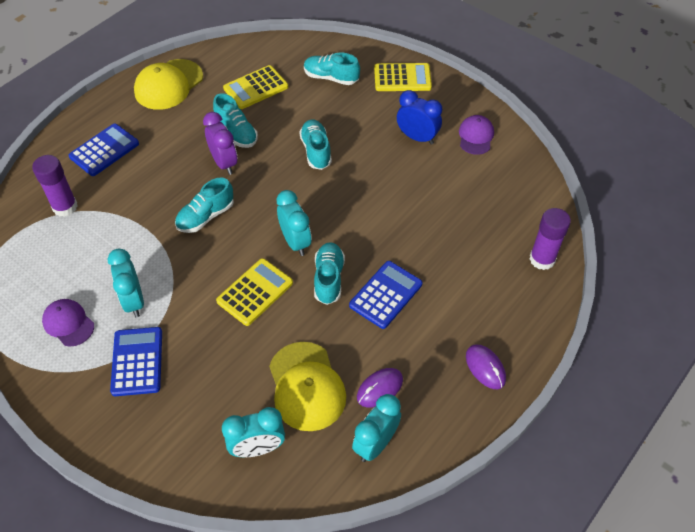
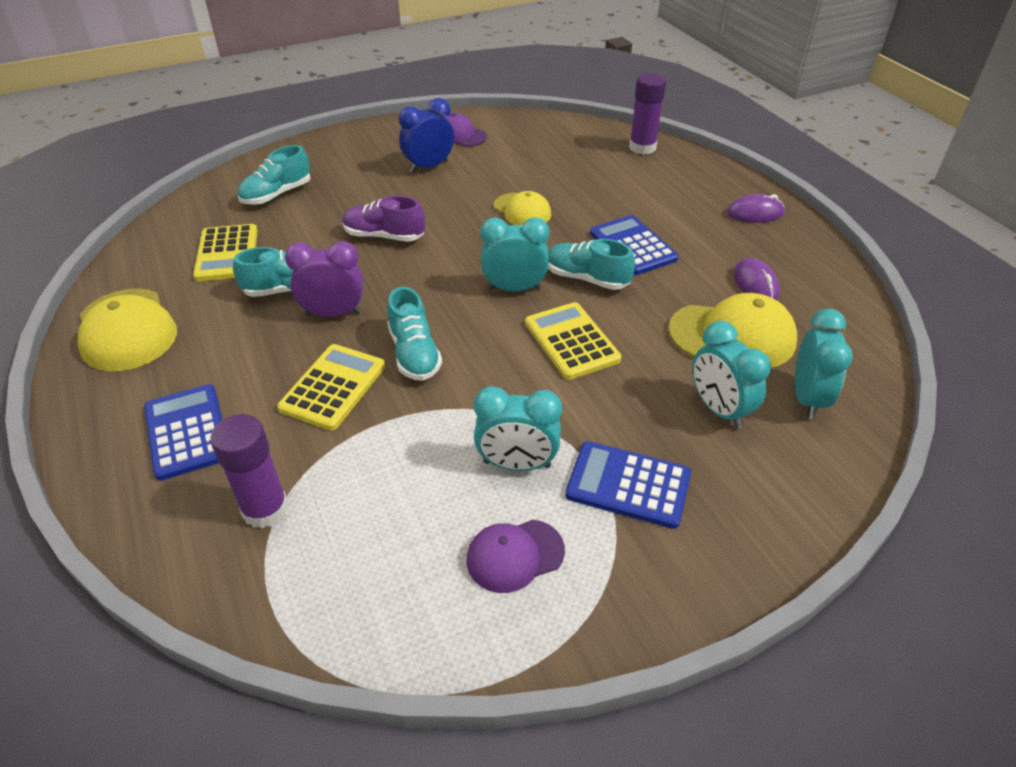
camera: 65 degrees left, 10 degrees down
(316, 151) = (384, 236): turquoise shoe -> purple shoe
(375, 443) = (825, 306): turquoise clock -> turquoise clock (719, 410)
(393, 212) = (522, 210): none -> yellow cap
(402, 78) = (332, 151): yellow calculator -> yellow calculator (333, 387)

